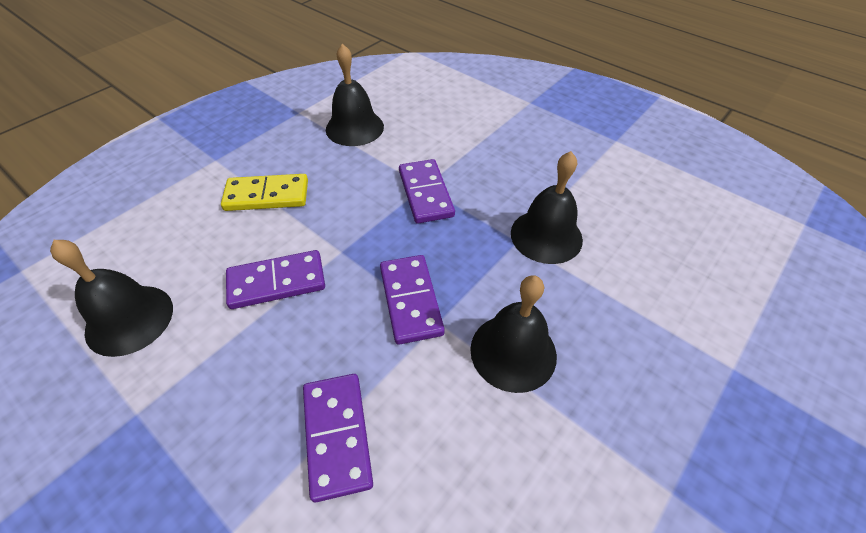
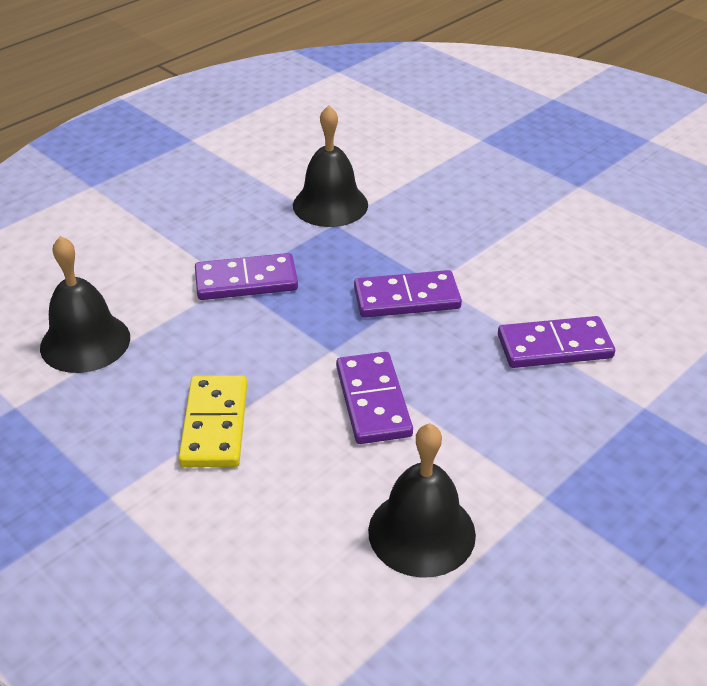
camera: 85 degrees left, 10 degrees down
(513, 352) = (467, 240): black bell -> none

